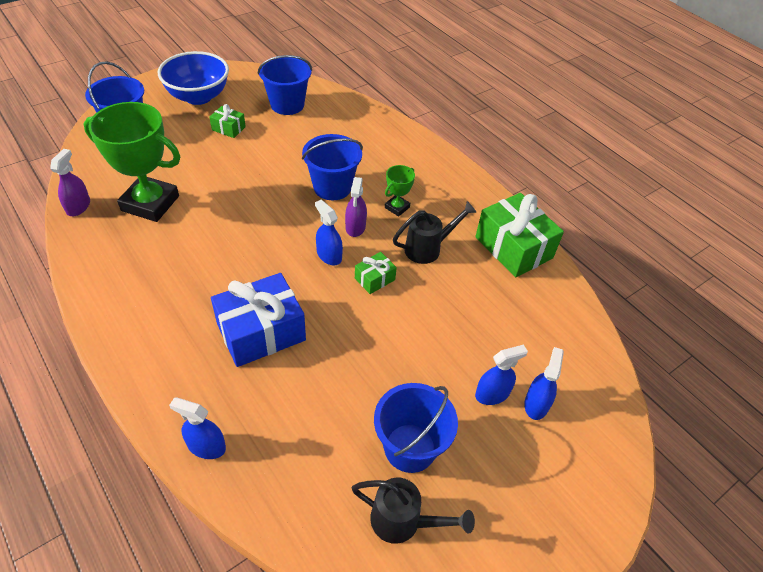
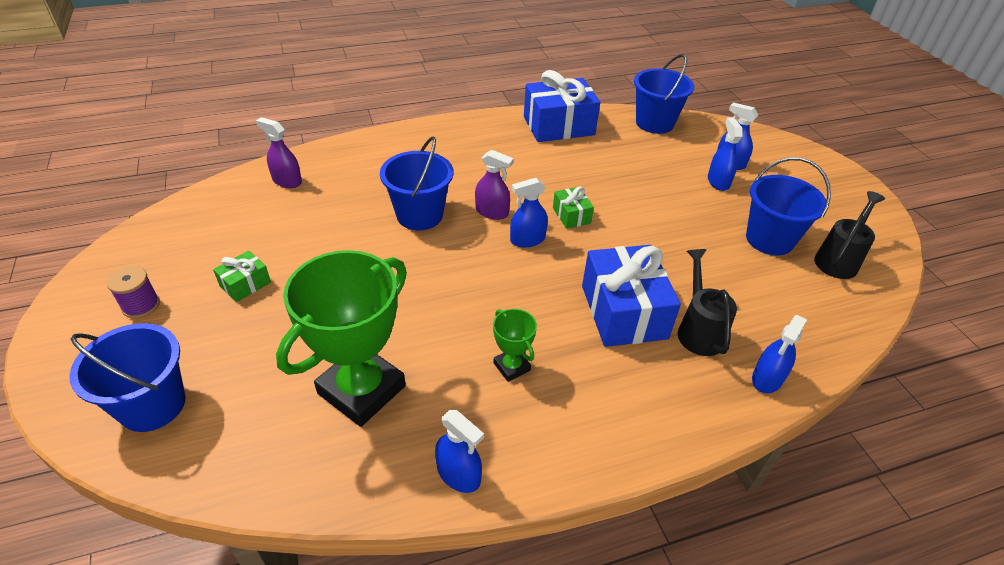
camera: 70 degrees left, 5 degrees down
(78, 207) = (323, 484): purple spray bottle -> purple spray bottle (287, 181)
(89, 263) = (458, 474): none -> blue spray bottle
(198, 97) = (141, 306): blue bowl -> purple spool
(287, 105) = (235, 221): blue bucket -> blue bucket (654, 123)
(397, 207) = (475, 178): green trophy -> green trophy (512, 366)
(428, 248) = (542, 173): black watering can -> black watering can (698, 330)
(513, 247) = (558, 126): green gift -> blue gift

